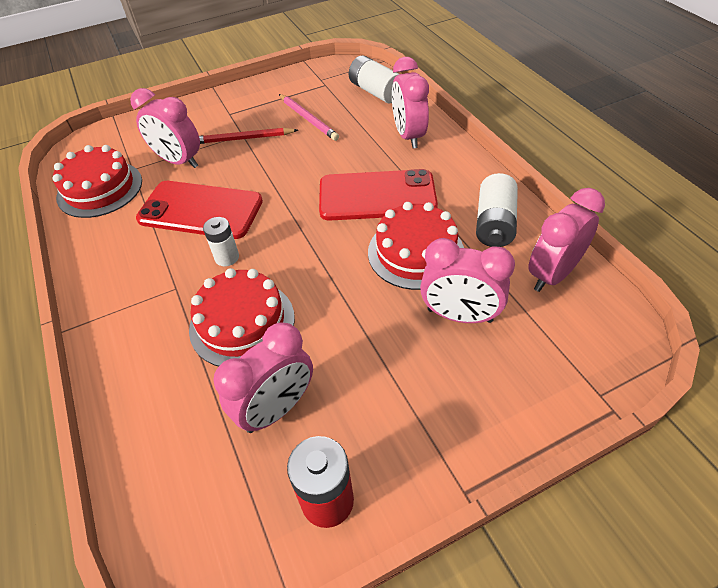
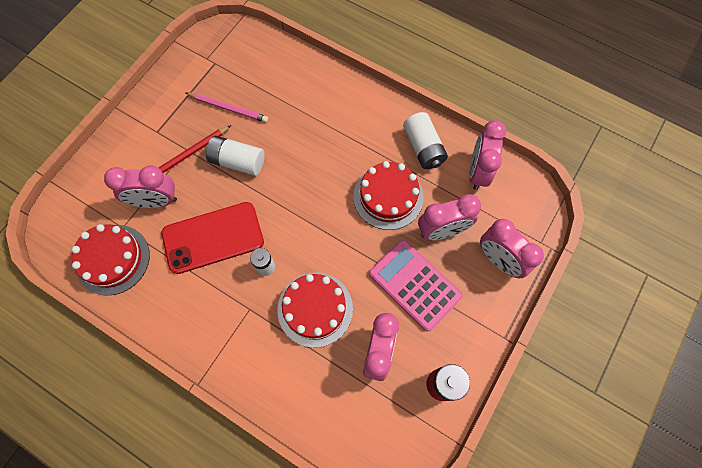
camera: 35 degrees left, 20 degrees up
(376, 92) = (262, 54): white battery -> white battery (237, 161)
(377, 196) = (332, 161): red phone -> none
(380, 357) = (415, 285): none -> pink calculator
(408, 136) = (318, 92): pink clock -> pink clock (499, 260)

